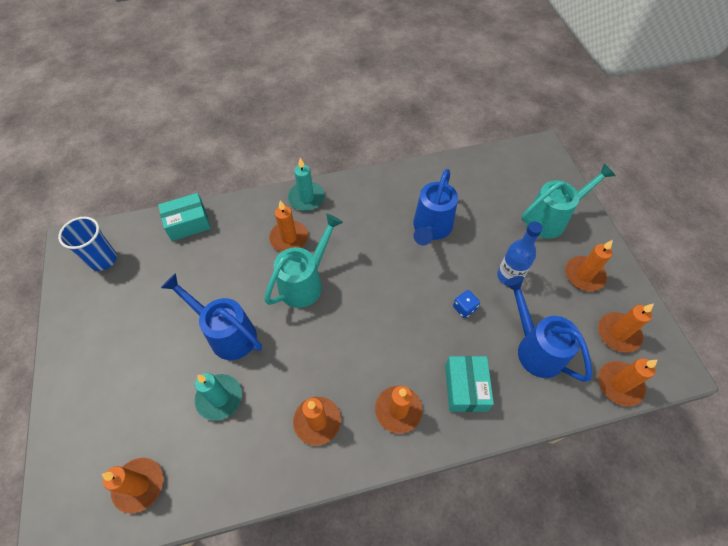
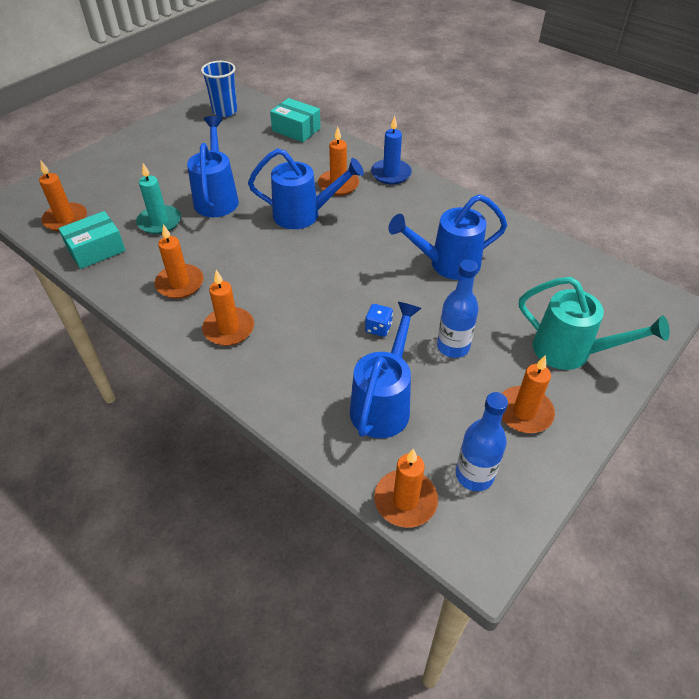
camera: 55 degrees right, 10 degrees down
(305, 283) = (303, 215): turquoise watering can -> blue watering can
(306, 198) = (391, 174): turquoise candle -> blue candle
(465, 388) = (290, 366): turquoise box -> turquoise box (96, 250)
(618, 333) = (474, 475): orange candle -> blue bottle

